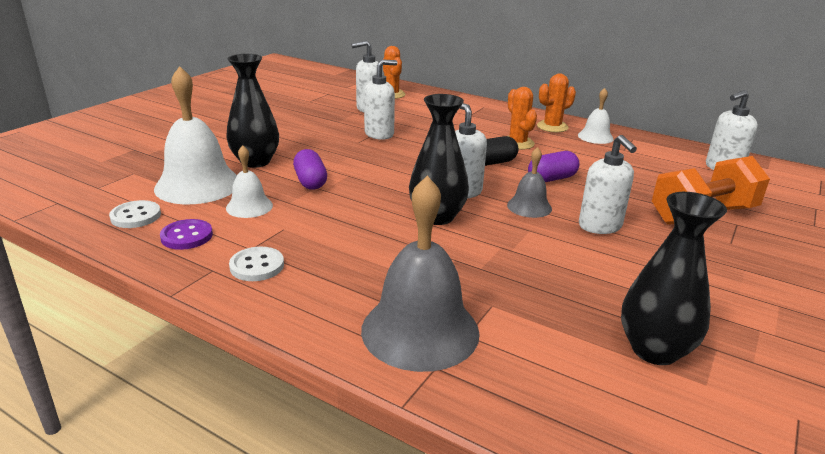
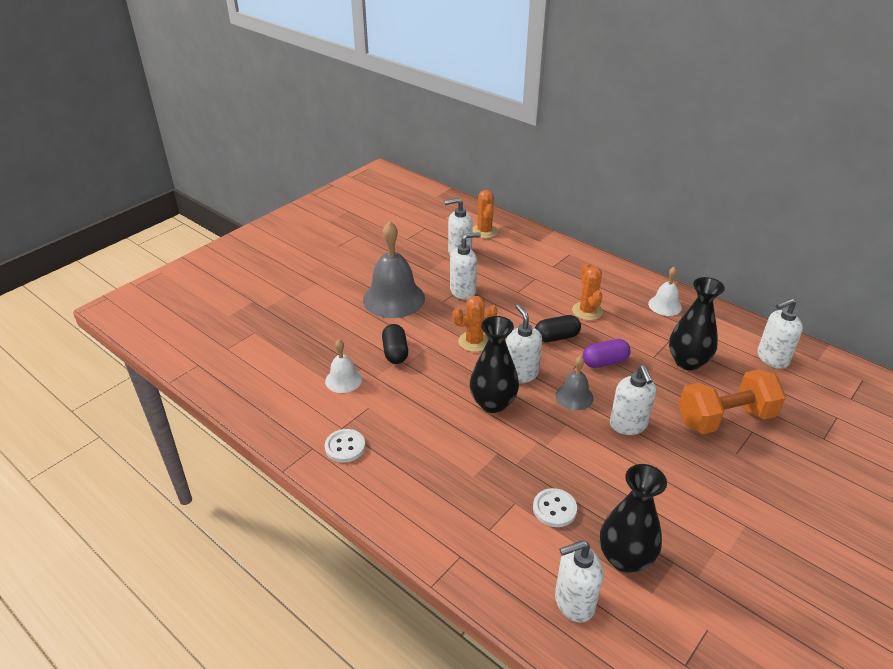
camera: 10 degrees right, 10 degrees up
(136, 216) = (257, 385): white button -> white button (554, 509)
(187, 236) = (294, 410): purple button -> none
(198, 185) = (304, 351): white bell -> none
(255, 161) = (352, 324): black vase -> black vase (687, 362)
(310, 181) = (395, 352): purple capsule -> black capsule
(420, 330) = (456, 522): grey bell -> grey bell (394, 298)
(552, 127) = (627, 288): orange cactus -> orange cactus (474, 342)
(609, 405) = (574, 602): none -> white soap dispenser

